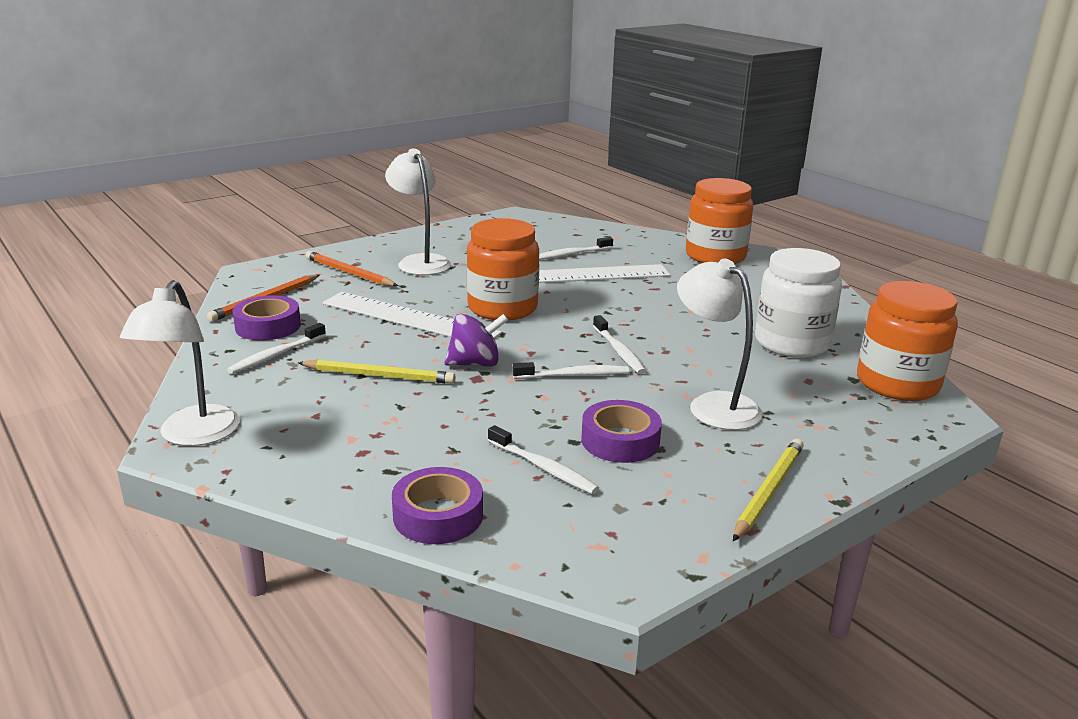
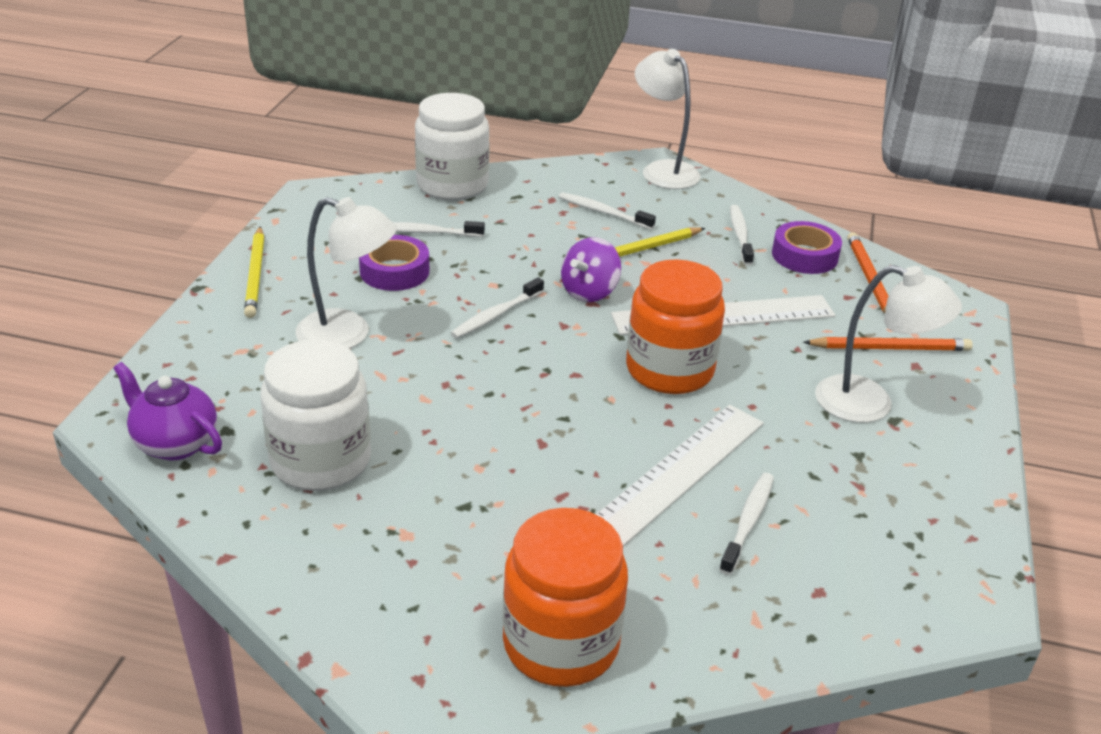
camera: 140 degrees right, 10 degrees up
(438, 515) = (452, 185): purple tape -> white jar
(619, 351) = (489, 362): white toothbrush -> white toothbrush (603, 212)
(897, 383) = (175, 443): orange jar -> purple teapot

